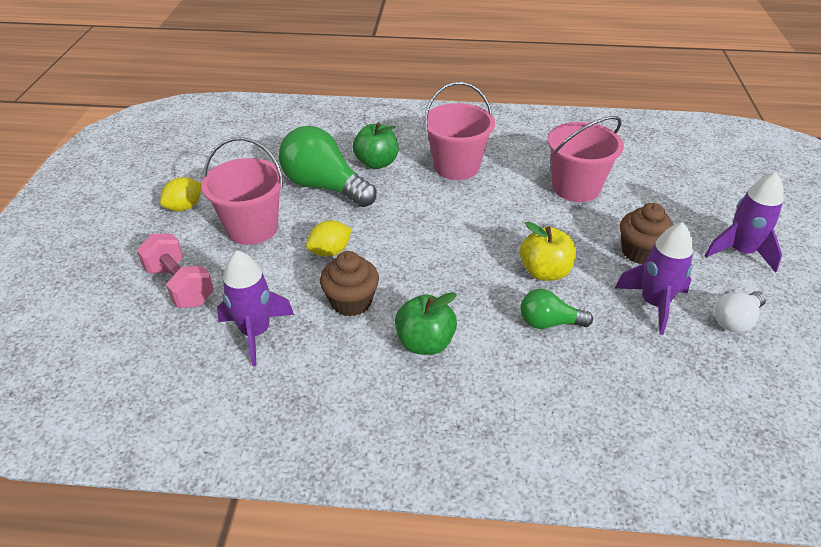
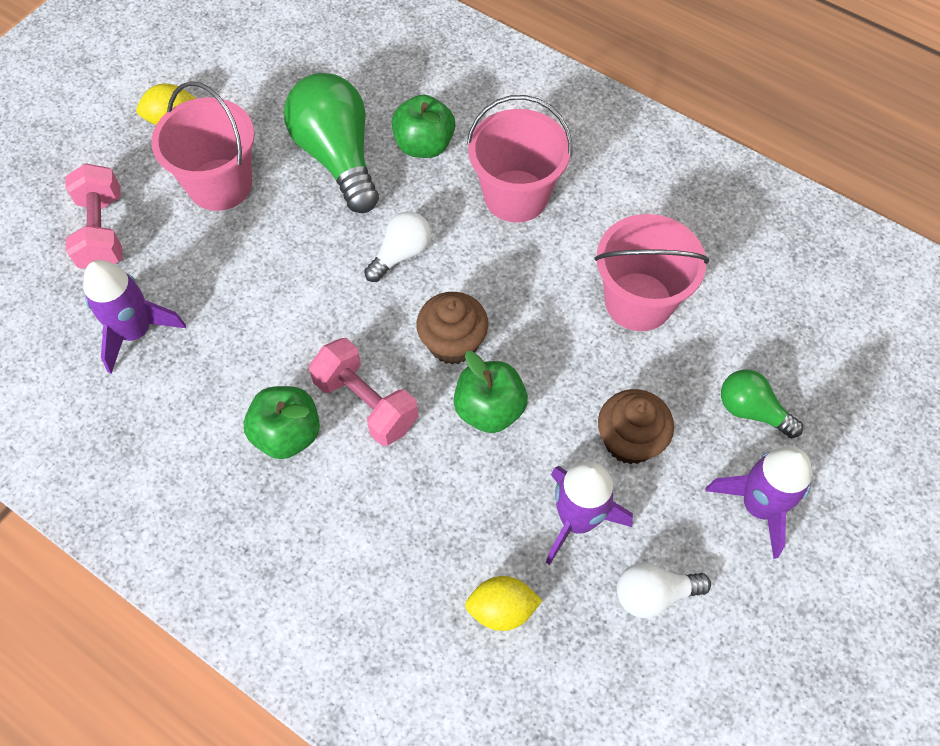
camera: 30 degrees right, 20 degrees up
(330, 251) = (278, 260): yellow lemon -> yellow lemon (502, 609)
(351, 302) = (252, 341): brown cupcake -> brown cupcake (453, 343)
(412, 218) = (401, 254): none -> white light bulb
(463, 302) = (366, 403): none -> pink dumbbell
(544, 272) = (489, 409): yellow apple -> green apple
(548, 323) = (436, 479): green light bulb -> green light bulb (751, 410)

